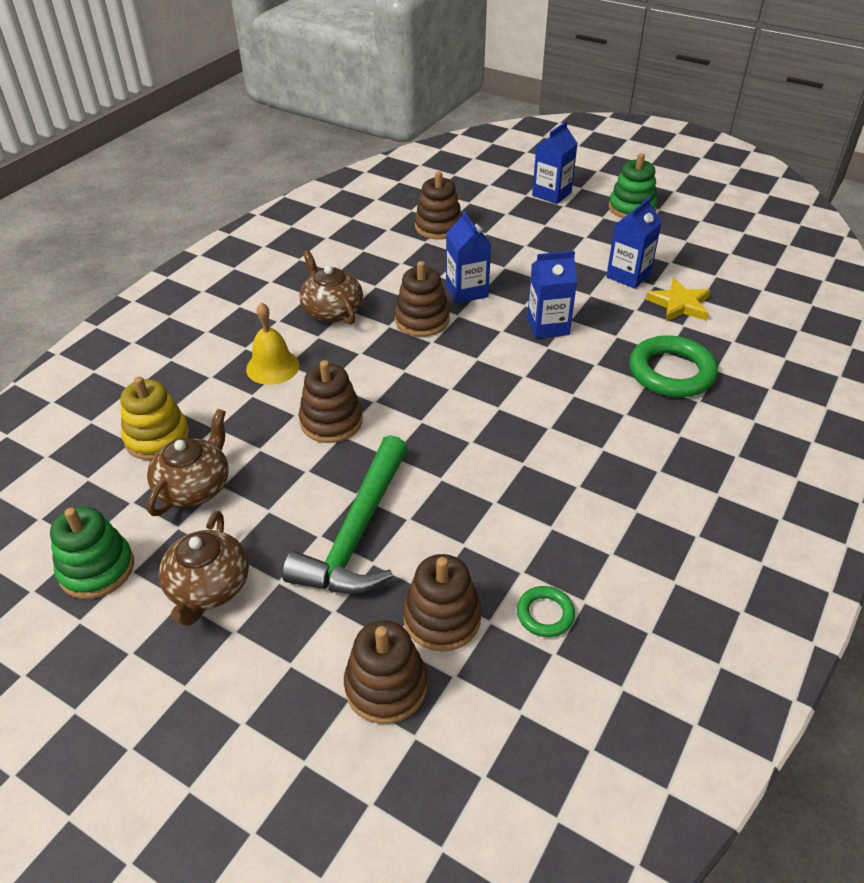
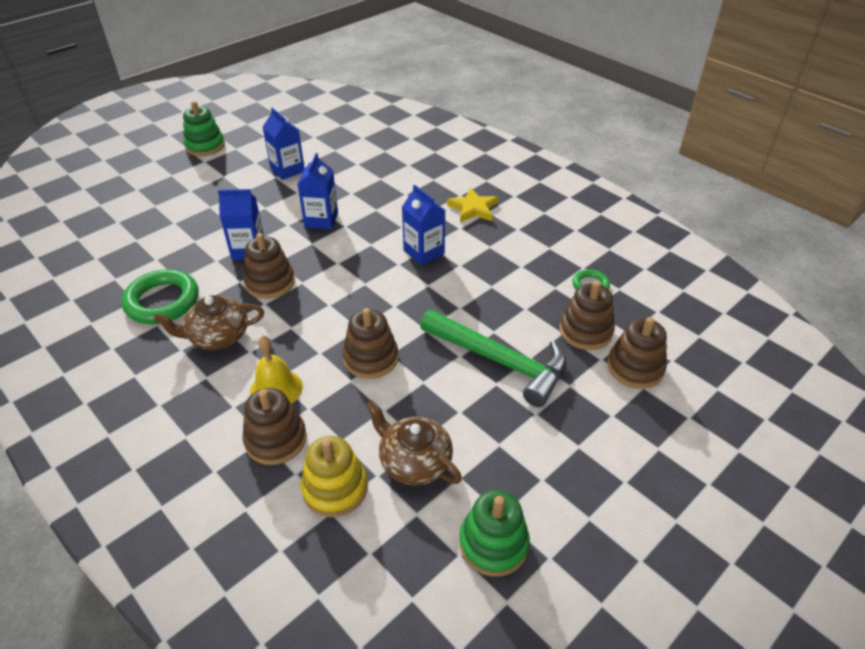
camera: 75 degrees left, 0 degrees up
(208, 587) = (532, 459): brown teapot -> none
(438, 227) = (140, 247): brown stacking toy -> brown stacking toy (276, 439)
(551, 194) = (149, 176): blue carton -> blue carton (424, 252)
(671, 372) = (402, 182): green ring -> green ring (162, 301)
(679, 304) = (335, 159): yellow star -> yellow star (473, 208)

